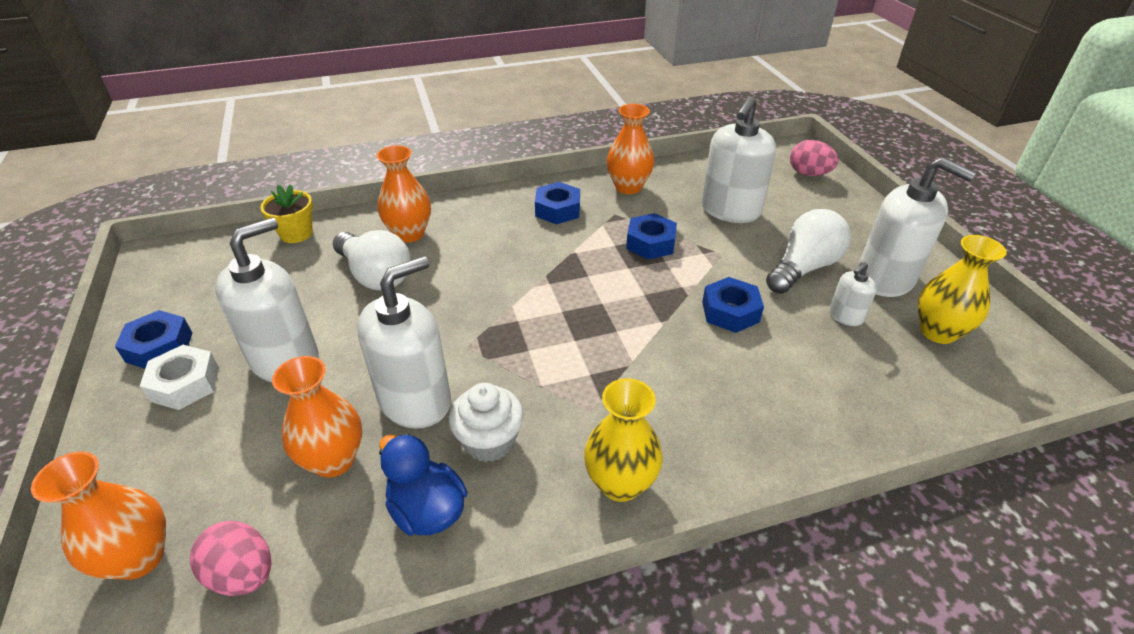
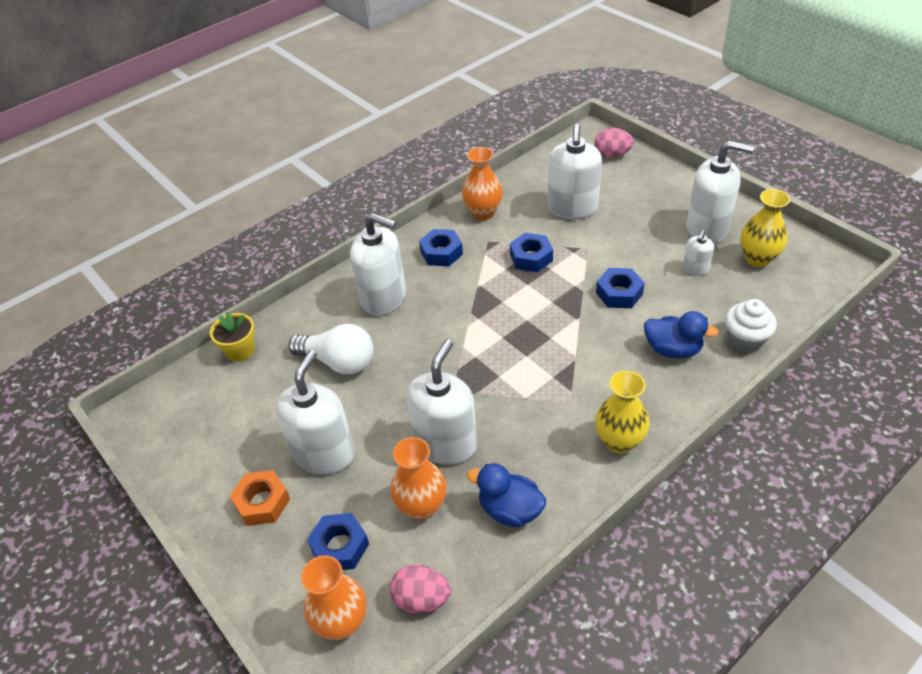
camera: 20 degrees left, 5 degrees up
(159, 347) = (213, 485): blue nut -> blue nut (340, 546)
(185, 384) = (262, 502): white nut -> orange nut
(409, 234) = (337, 316): orange vase -> none
(468, 232) = (384, 298): none -> white soap dispenser
(489, 441) = (518, 450): white cupcake -> white cupcake (745, 340)
(761, 398) = (673, 349): none -> blue duck
(803, 268) = (649, 240): white light bulb -> none

